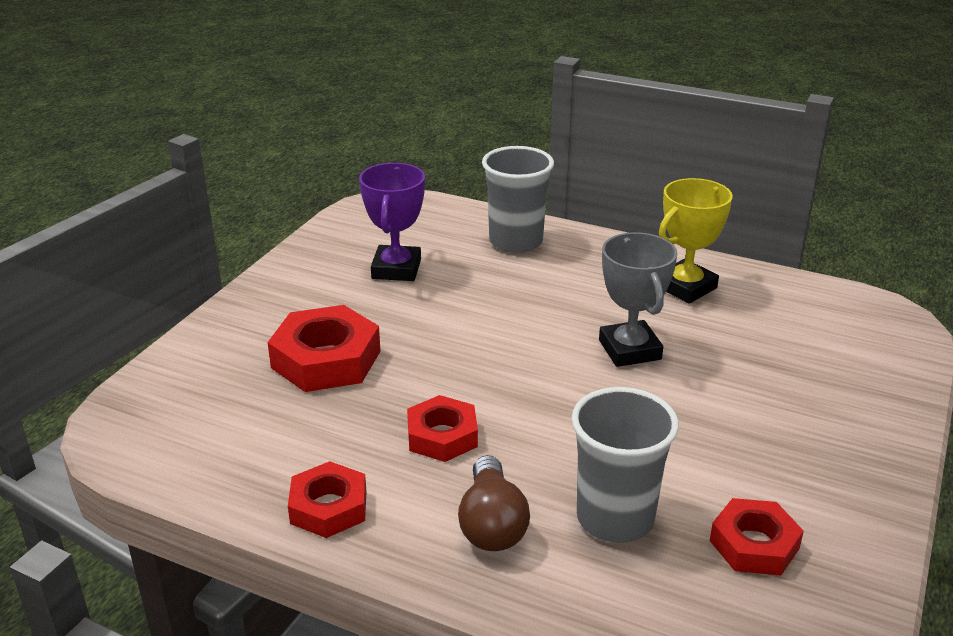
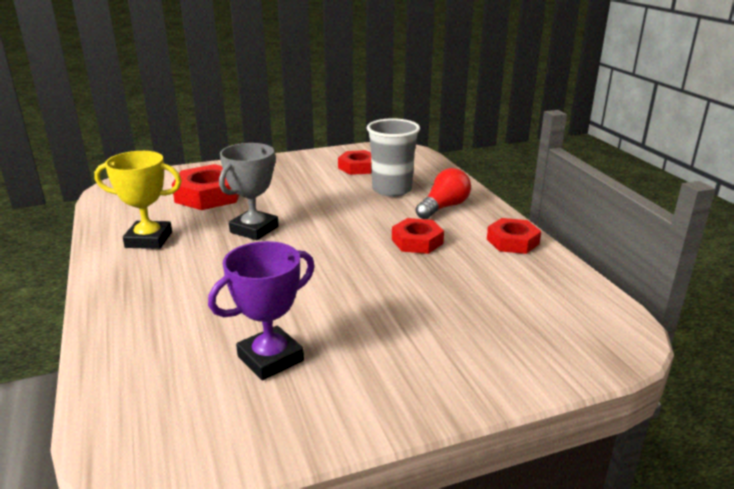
camera: 135 degrees left, 5 degrees down
(326, 359) = (427, 312): red nut -> red nut (209, 195)
(491, 524) = (444, 207): brown light bulb -> red light bulb
(516, 241) = (145, 328): grey cup -> none

